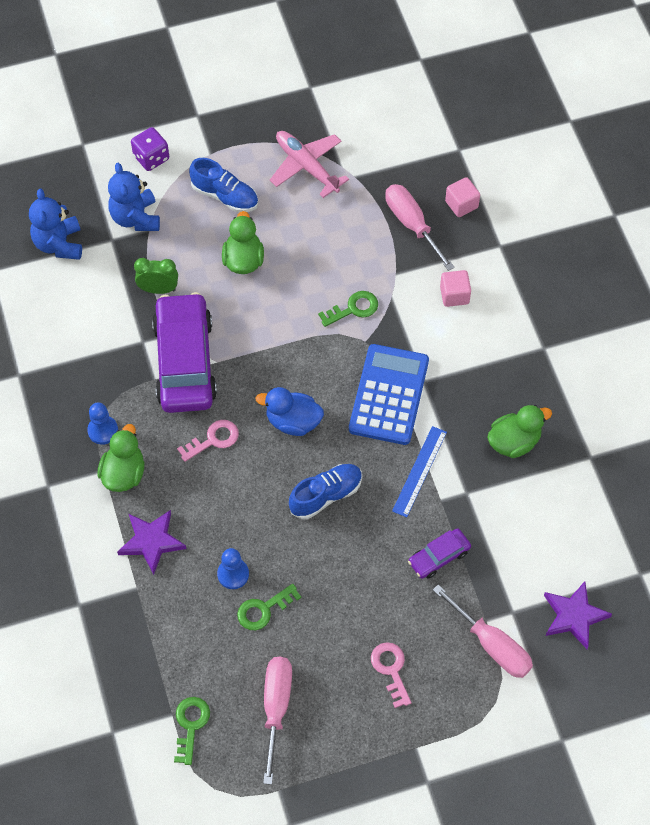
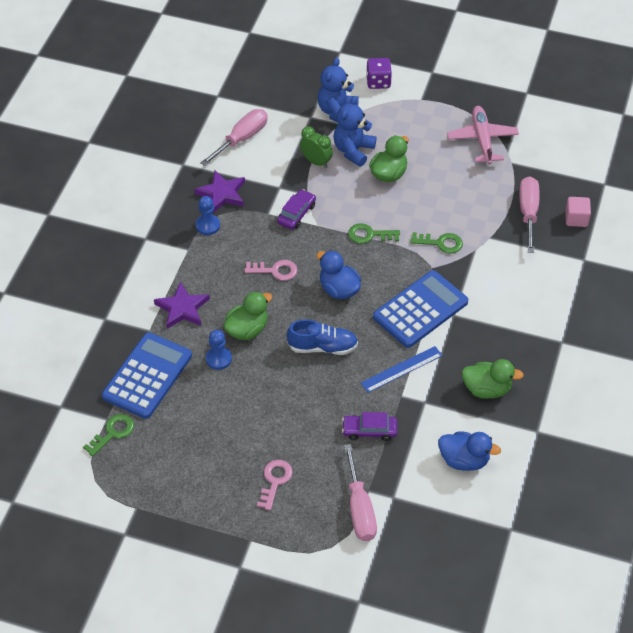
camera: 35 degrees right, 10 degrees down
(59, 244) = (273, 102): blue teddy bear -> blue teddy bear (353, 150)
(123, 473) = (199, 258): green duck -> green duck (247, 330)
(175, 640) = (147, 376): none -> blue calculator
(185, 361) = (296, 214): purple car -> purple car, size x0.47
(225, 196) = (409, 129): blue shoe -> none
(263, 609) = (220, 392): green key -> green key (369, 235)
(276, 708) = (177, 457): pink screwdriver -> pink screwdriver (242, 139)
(454, 295) = (522, 273): pink cube -> none
(548, 530) = (464, 460): none -> blue duck
(574, 616) = (436, 526): purple star -> purple star (222, 194)

